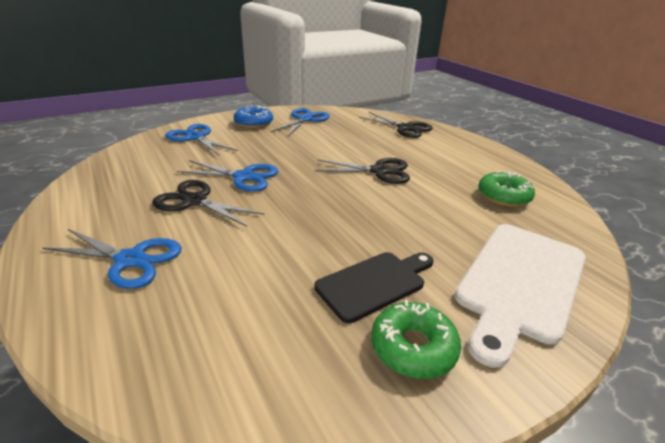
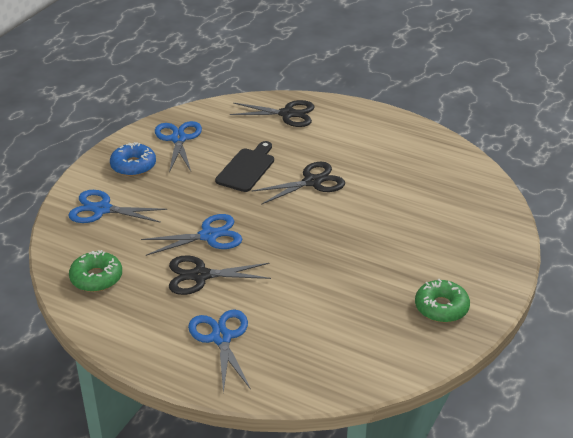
camera: 30 degrees left, 5 degrees up
(130, 260) = (221, 338): blue scissors -> blue scissors turned 90 degrees counterclockwise
(374, 283) = (391, 281): black cutting board -> black cutting board (247, 168)
(503, 196) = (423, 170): green donut -> green donut (96, 278)
(519, 282) = (472, 241): white cutting board -> none

